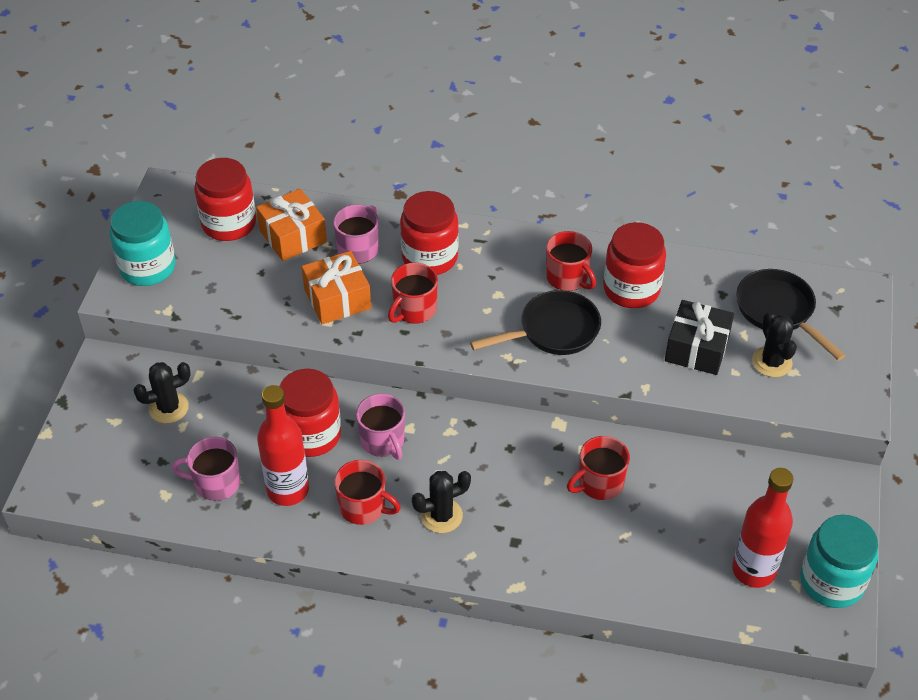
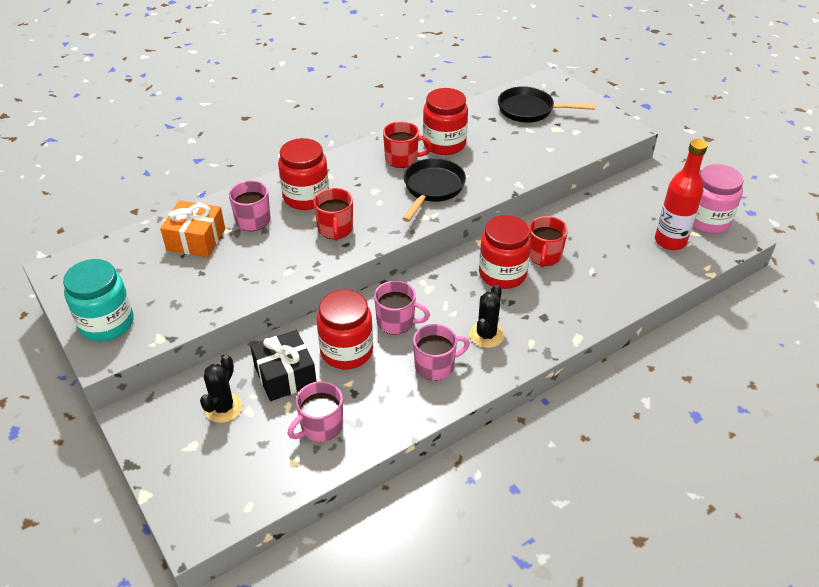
camera: 45 degrees left, 5 degrees down
(229, 223) = (137, 260): red jar -> red jar (502, 274)
(288, 490) = (375, 393): red bottle -> none
(337, 299) = (277, 254): orange gift -> none
(364, 507) = (435, 366): red mug -> pink mug
(696, 348) = (517, 150): black gift -> black gift (285, 375)
(772, 362) = (560, 134): black cactus -> none
(831, 582) = (707, 220): turquoise jar -> pink jar

